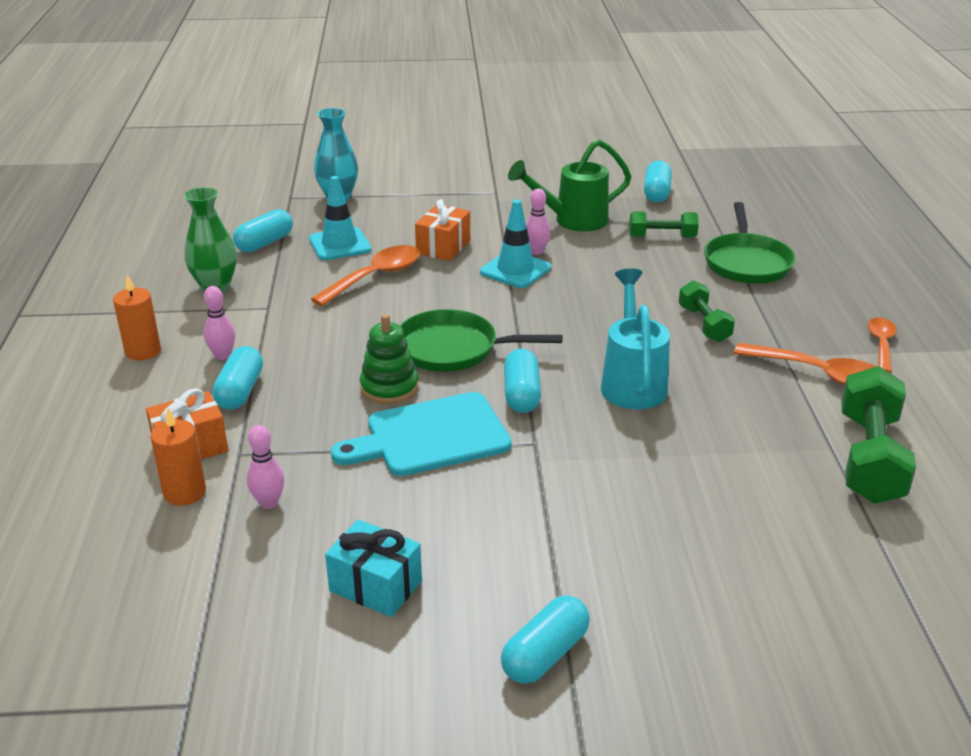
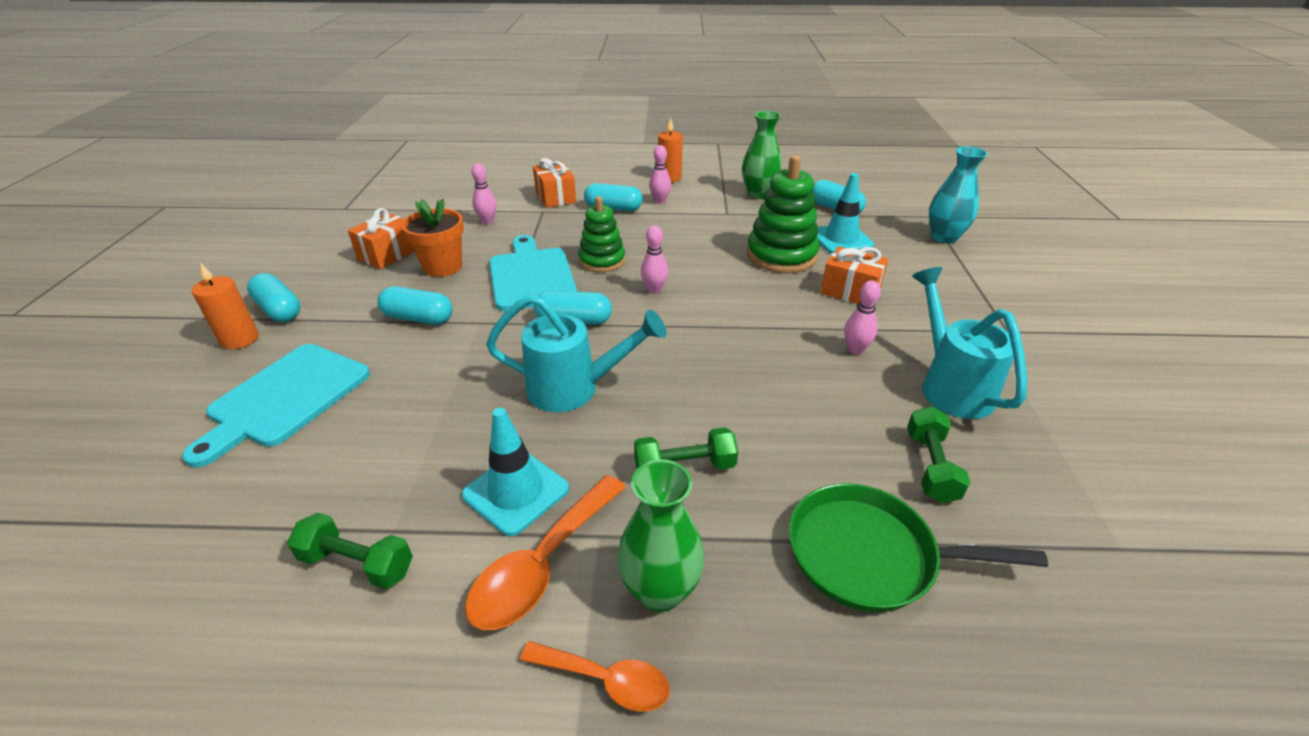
camera: 95 degrees right, 5 degrees up
(184, 492) = (511, 198): orange candle -> orange candle (240, 339)
(375, 277) = (781, 256): orange spoon -> green stacking toy
(375, 586) = (388, 254): turquoise gift -> orange gift
(410, 518) = (443, 267): none -> orange flower pot
(453, 349) = (654, 290): green pan -> pink bowling pin
(515, 270) = (807, 332): turquoise traffic cone -> turquoise traffic cone (516, 492)
(572, 221) = (950, 385): green watering can -> turquoise watering can
(656, 193) = (1094, 486): turquoise capsule -> turquoise capsule (418, 318)
(715, 573) = (285, 398): none -> turquoise cutting board
(813, 329) = (660, 590): none -> green vase
(869, 458) = (357, 563): green dumbbell -> green dumbbell, size x0.58

